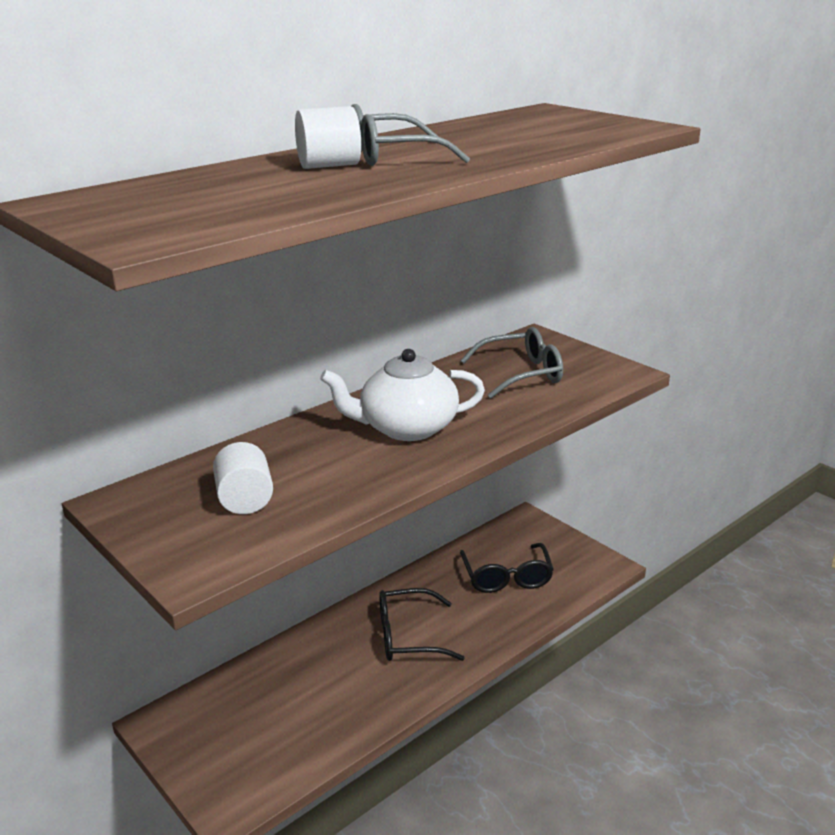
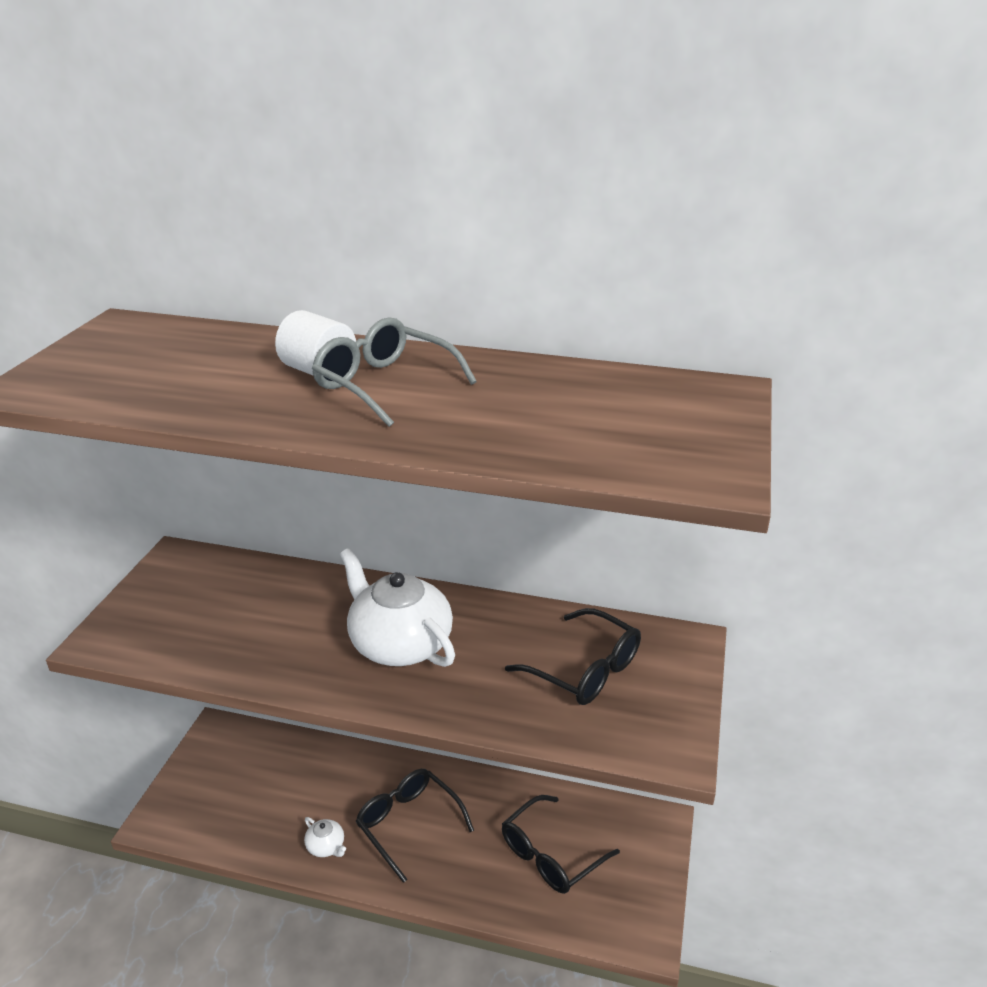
camera: 55 degrees right, 5 degrees up
(245, 500) = (214, 614): white cylinder -> none
(383, 693) = (326, 846): none -> white teapot
(521, 374) = (584, 669): grey glasses -> black glasses

